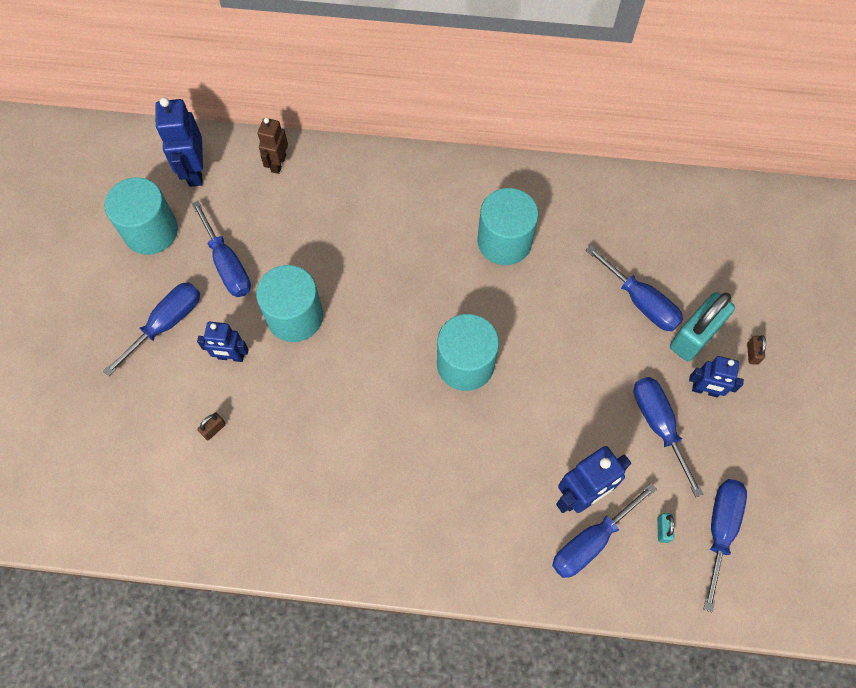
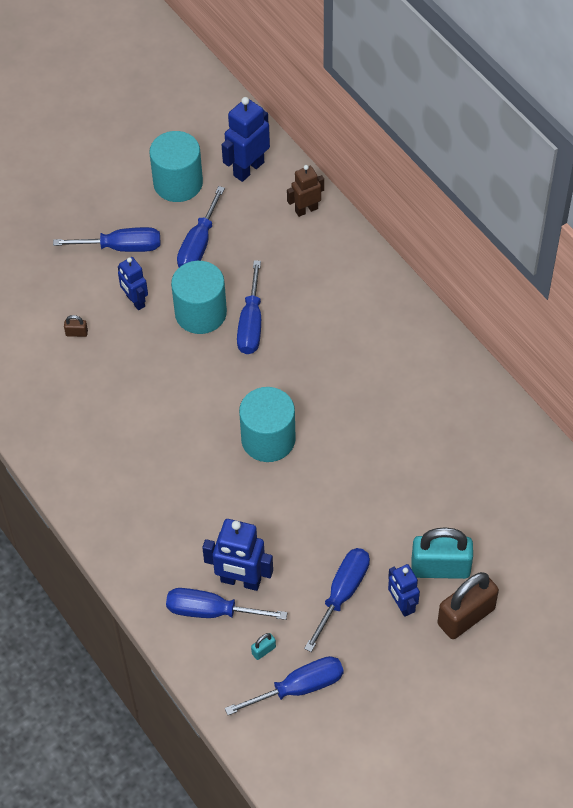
camera: 50 degrees right, 10 degrees down
(504, 241) = (391, 391): turquoise cylinder -> none
(641, 302) = (433, 513): blue screwdriver -> blue screwdriver (251, 324)
(752, 353) = (466, 616): brown padlock -> brown padlock, size x2.46

